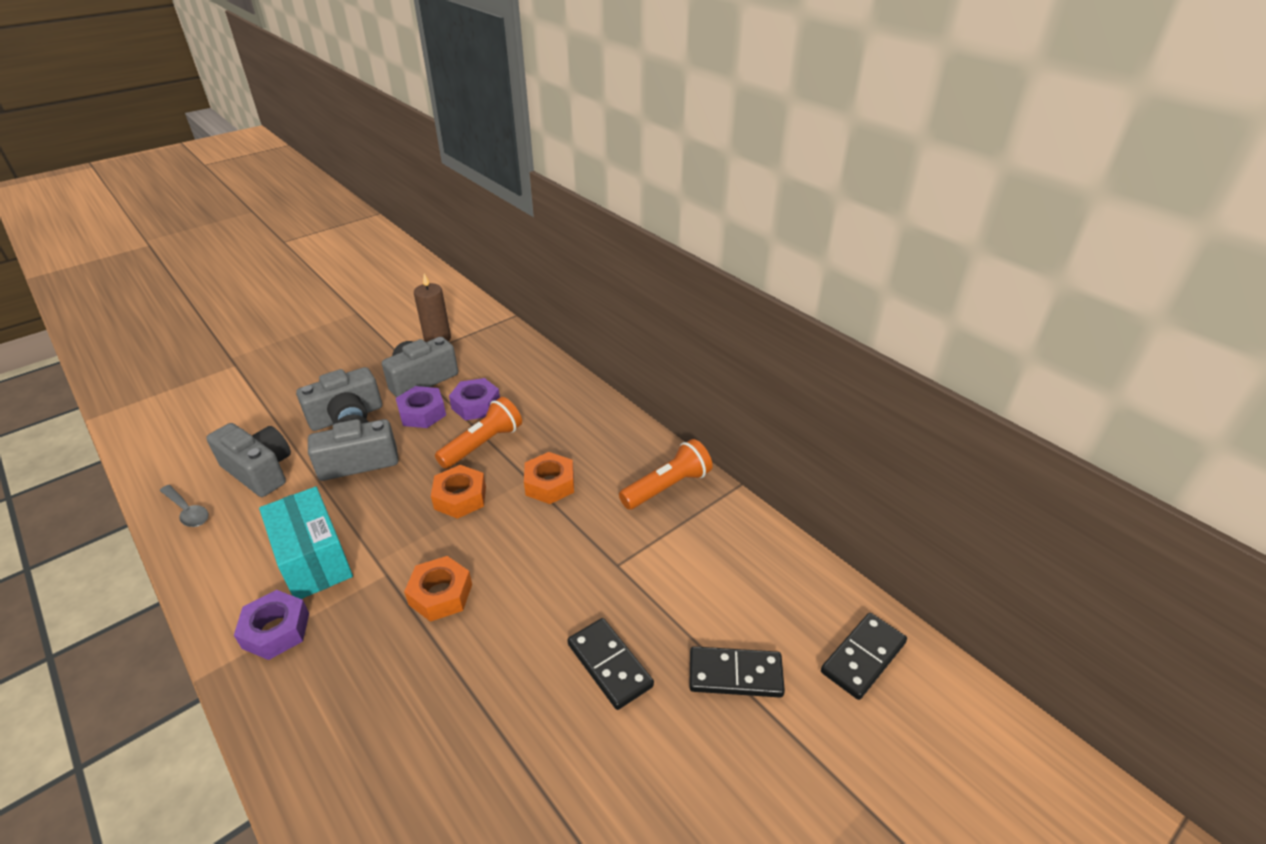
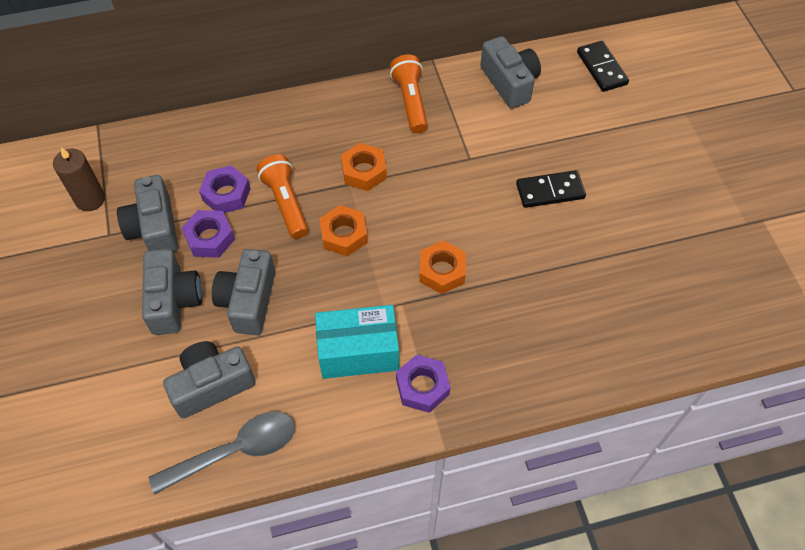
camera: 65 degrees left, 20 degrees up
(187, 511) = (235, 451): grey spoon -> grey spoon, size x1.75
(735, 674) = (586, 131): black domino -> none
(759, 564) = (509, 83): none -> grey camera

